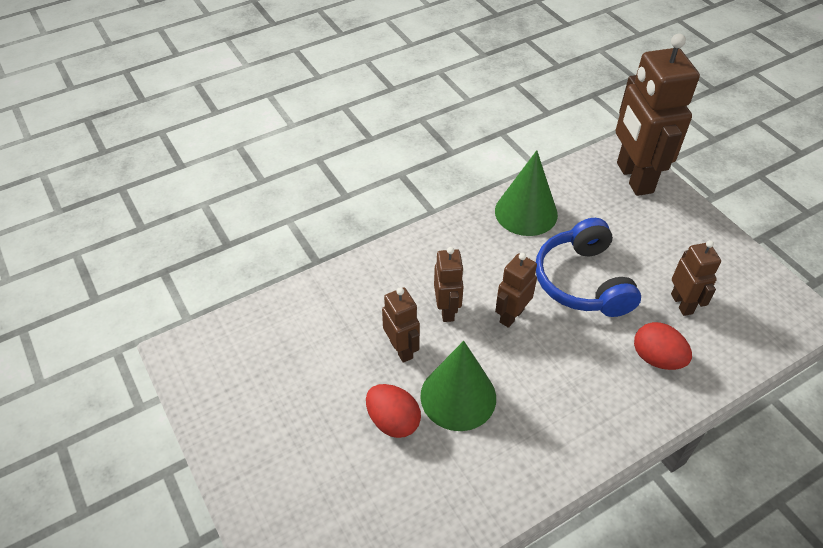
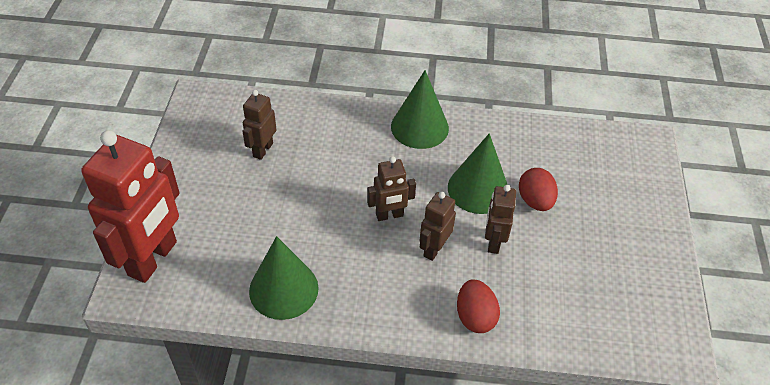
camera: 145 degrees left, 0 degrees up
(581, 434) = (419, 127): none -> green cone
(582, 281) = (310, 205): blue headphones -> none
(634, 178) = (153, 259): brown robot -> red robot
(656, 358) = (324, 133): red egg -> red egg (475, 317)

